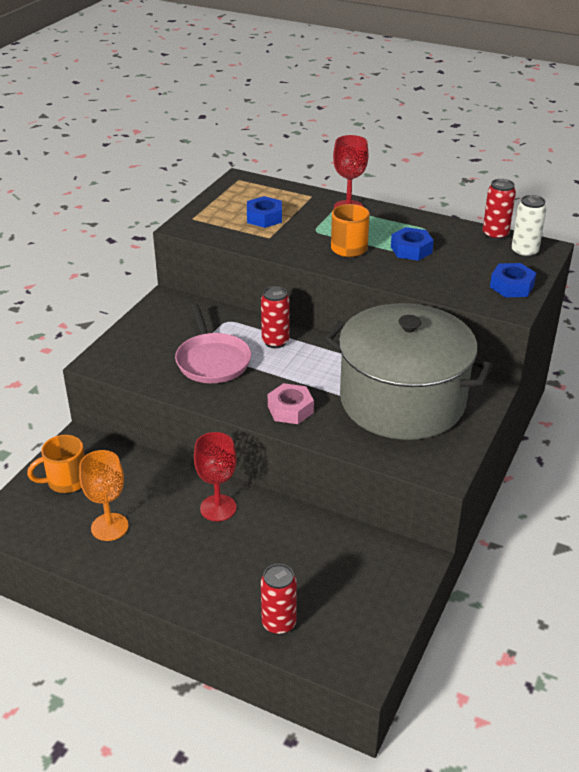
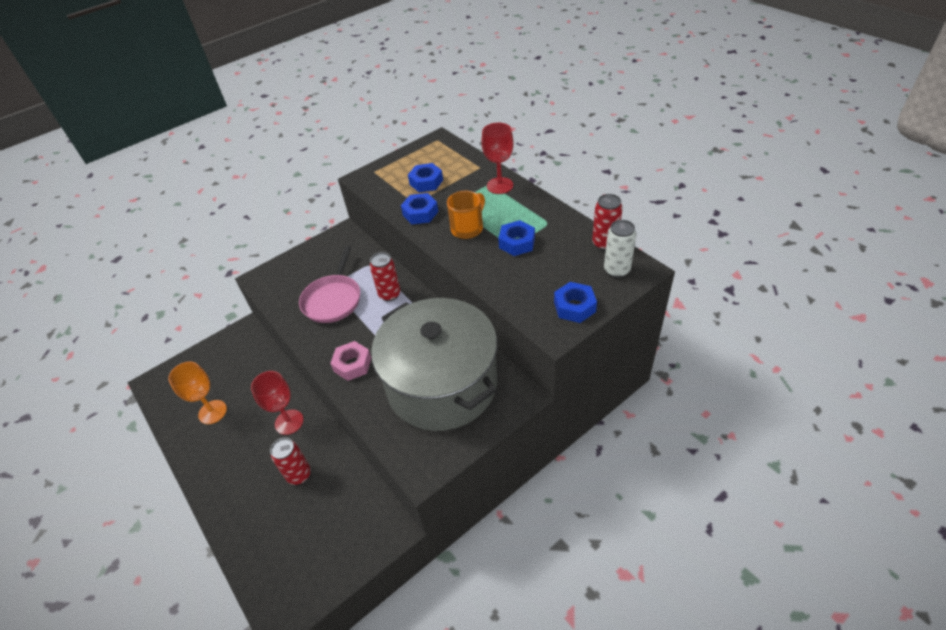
camera: 30 degrees right, 10 degrees up
(66, 481) = (214, 362): orange mug -> none
(279, 623) = (256, 545): red can -> red can (299, 475)
(285, 244) = (420, 213): none -> blue nut

